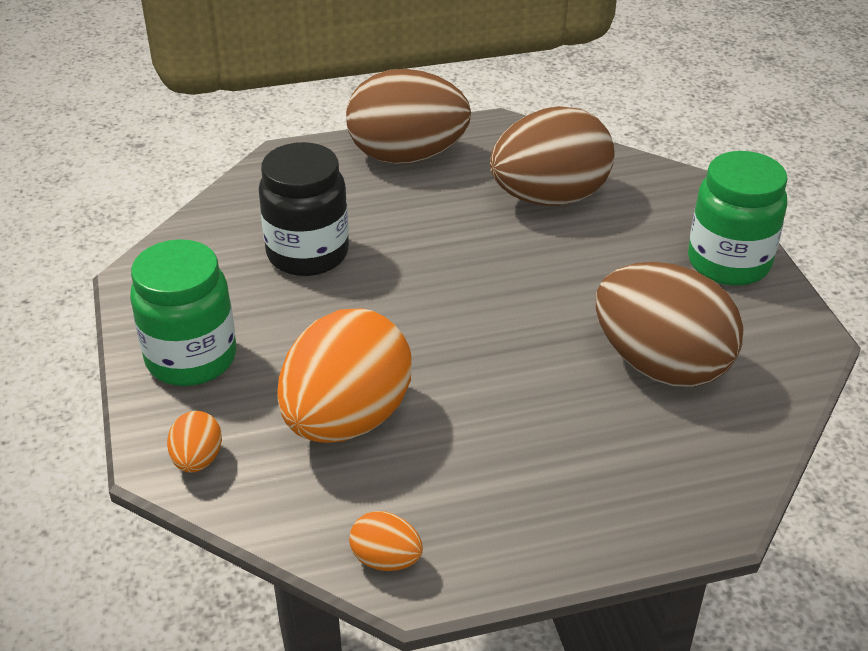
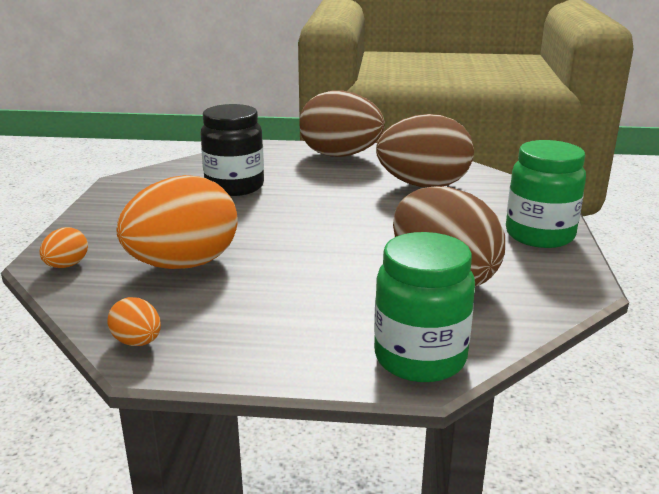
camera: 20 degrees right, 15 degrees down
(191, 358) = (114, 220): green jar -> green jar (420, 358)

